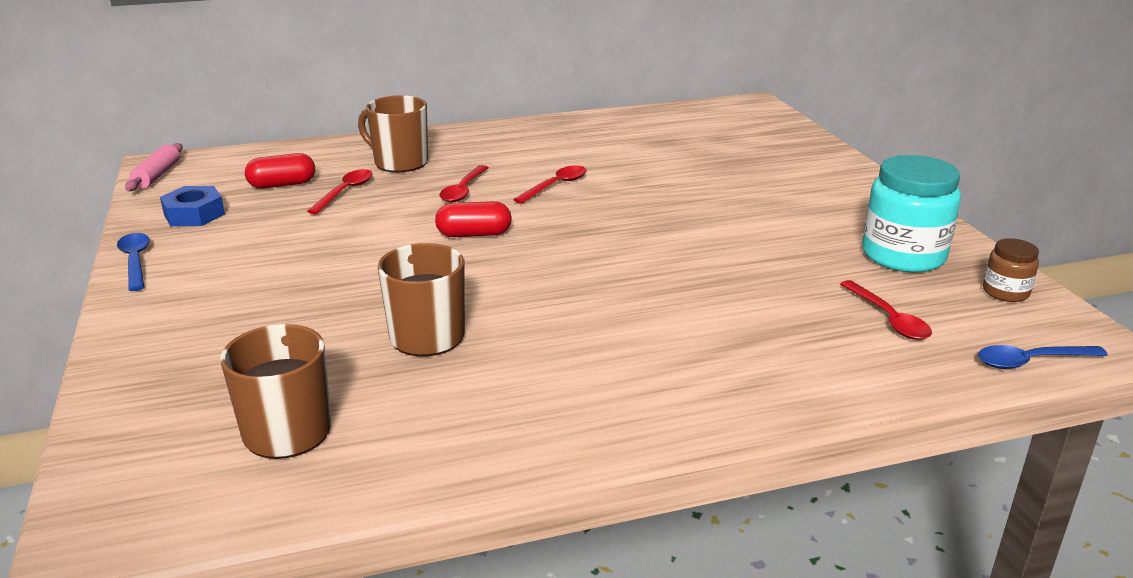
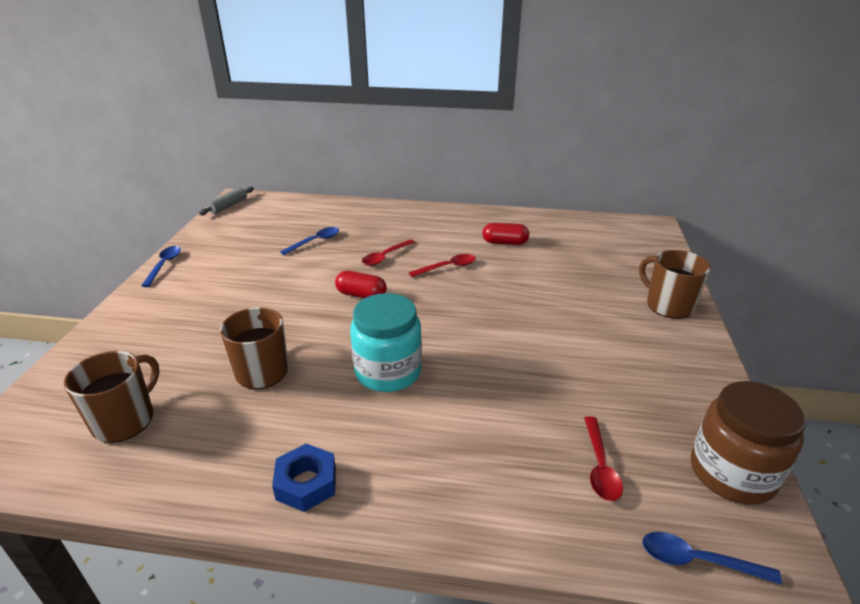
camera: 25 degrees right, 5 degrees up
(157, 175) = (228, 206): pink rolling pin -> grey rolling pin
(194, 214) = (222, 239): blue nut -> blue nut (306, 483)
(282, 184) = (286, 227): red capsule -> red capsule (505, 243)
(345, 192) = (315, 241): red spoon -> blue spoon
(399, 162) = (366, 225): brown mug -> brown mug (668, 305)
(903, 255) = (664, 404): turquoise jar -> turquoise jar (388, 372)
(1005, 292) = (731, 473): brown jar -> brown jar, size x1.97

